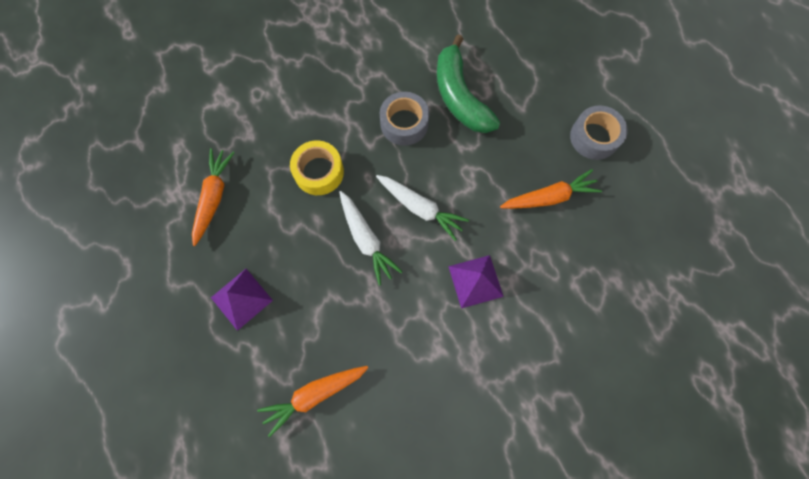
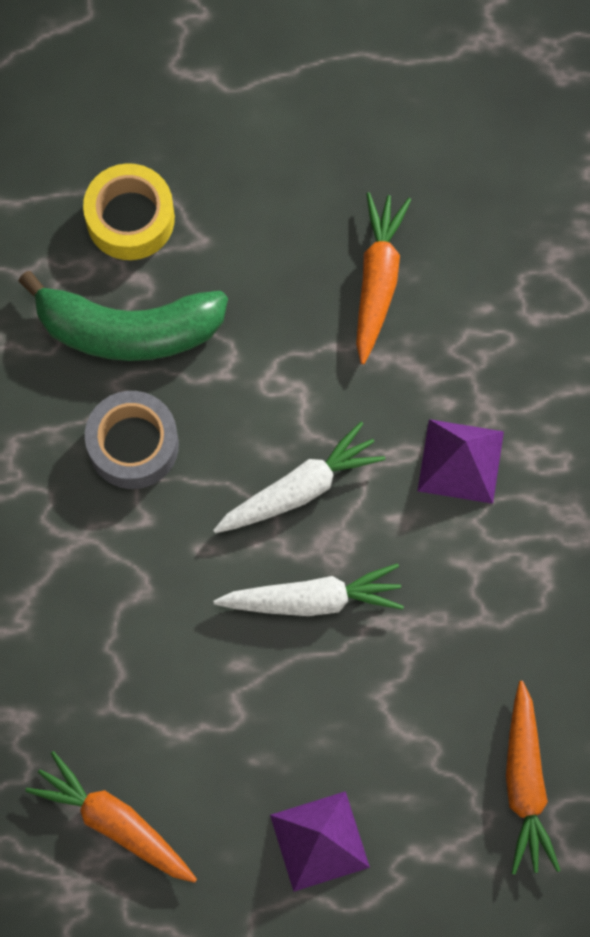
camera: 65 degrees left, 0 degrees up
(319, 172) = (154, 626): yellow tape -> yellow tape (130, 218)
(594, 137) = (310, 156): grey tape -> none

